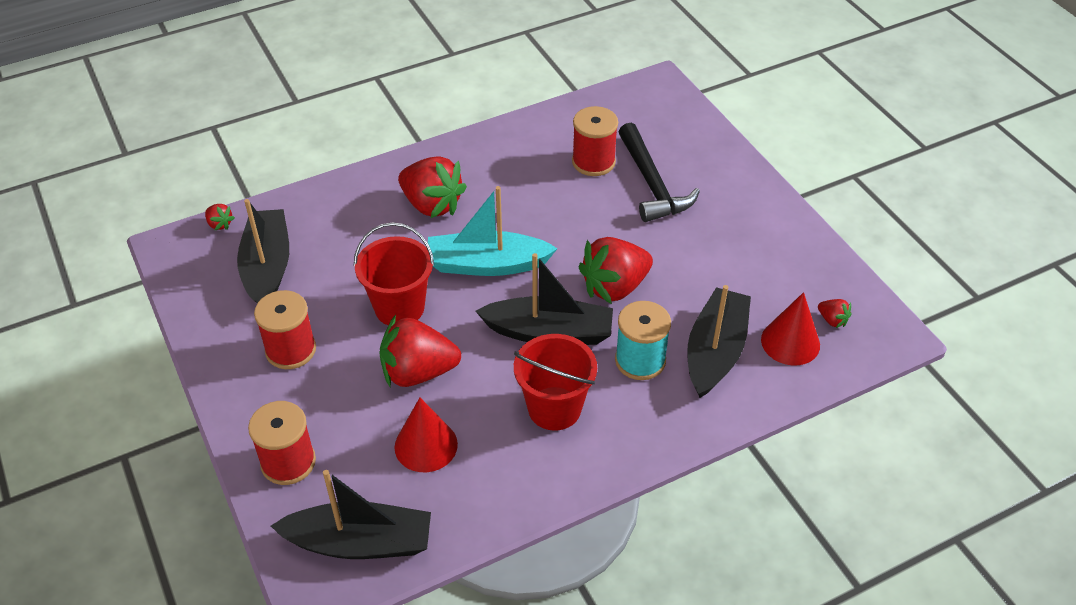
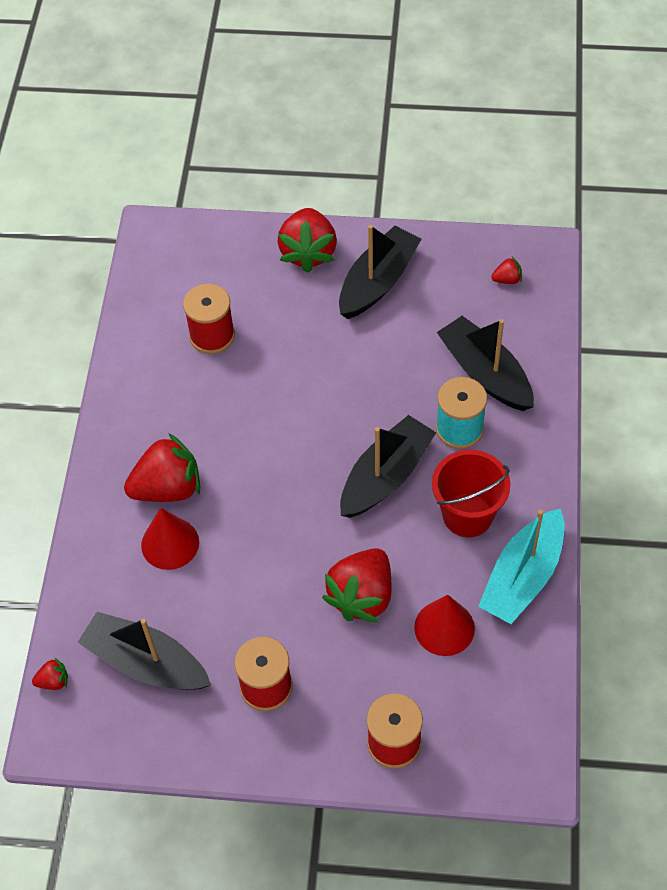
camera: 55 degrees left, 10 degrees up
(360, 542) = (511, 722): black boat -> black boat (378, 282)
(399, 308) = (277, 575): red bucket -> none
(487, 264) = (275, 482): turquoise boat -> turquoise boat (523, 577)
(614, 287) = (370, 402): red strawberry -> red strawberry (308, 252)
(652, 184) = (273, 309): black hammer -> none
(790, 342) = (509, 319): red cone -> red cone (170, 543)

